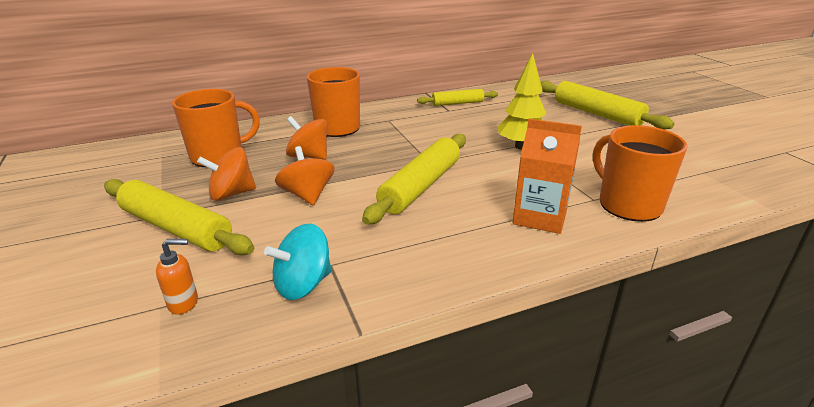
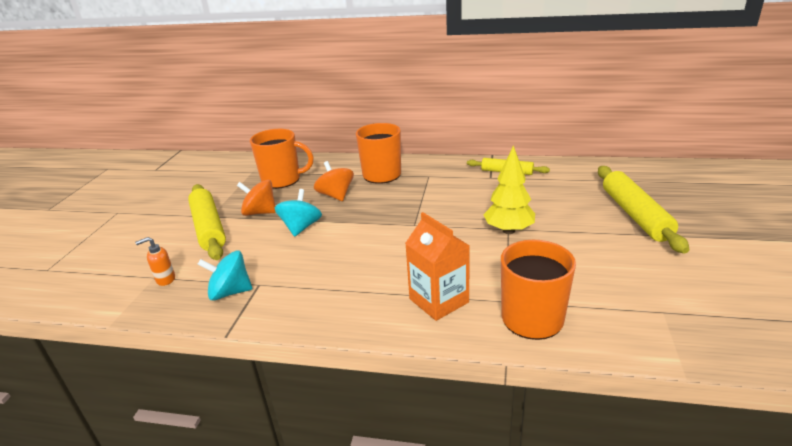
camera: 35 degrees right, 0 degrees up
(184, 303) = (165, 279): orange soap dispenser -> orange soap dispenser turned 135 degrees clockwise
(307, 195) = (301, 227): orange spinning top -> turquoise spinning top
(421, 186) = (382, 244): yellow rolling pin -> none

